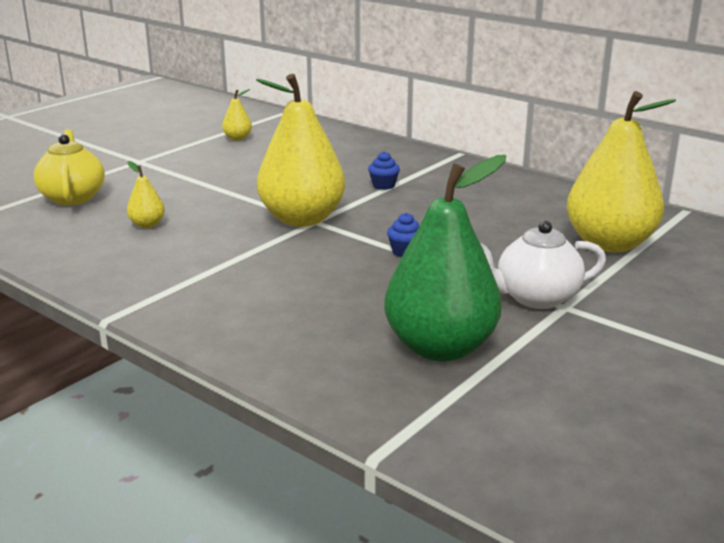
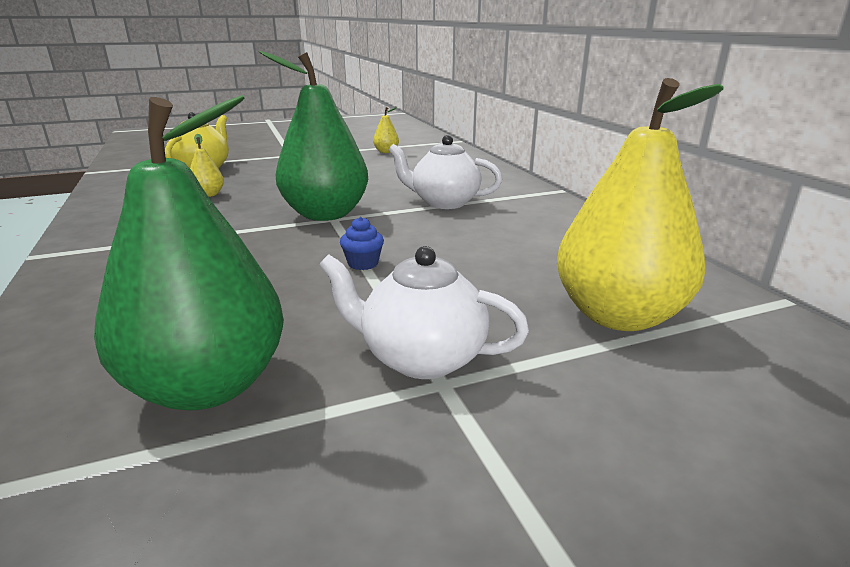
camera: 30 degrees right, 0 degrees up
(302, 219) = (325, 214): yellow pear -> green pear
(383, 185) = (444, 202): blue cupcake -> white teapot

